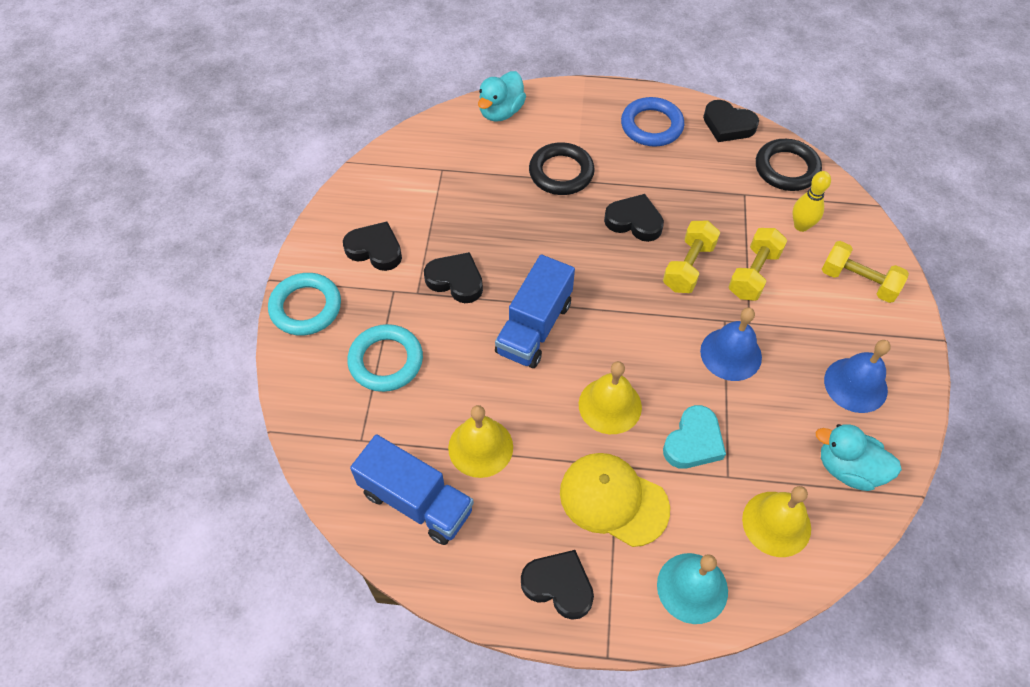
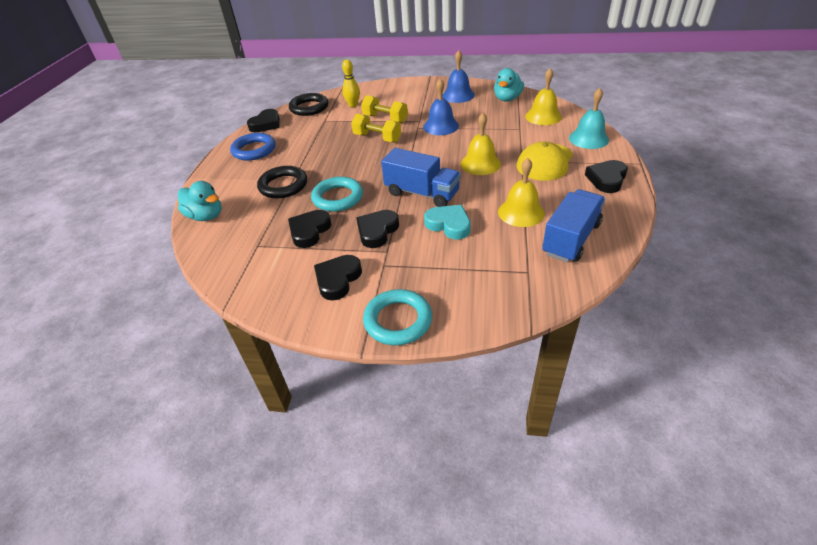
camera: 85 degrees left, 15 degrees down
(386, 361) = (453, 263): turquoise ring -> turquoise ring (338, 198)
(634, 221) = (337, 156): black heart -> black heart (309, 231)
(693, 442) = (500, 137): turquoise heart -> turquoise heart (449, 225)
(858, 282) = (394, 92): yellow dumbbell -> none

